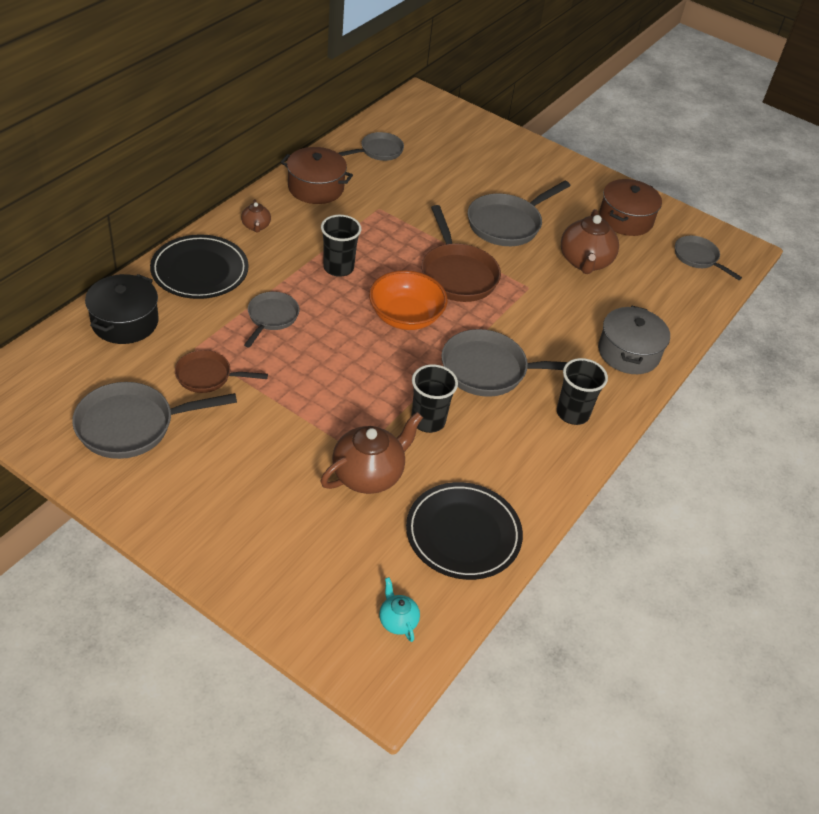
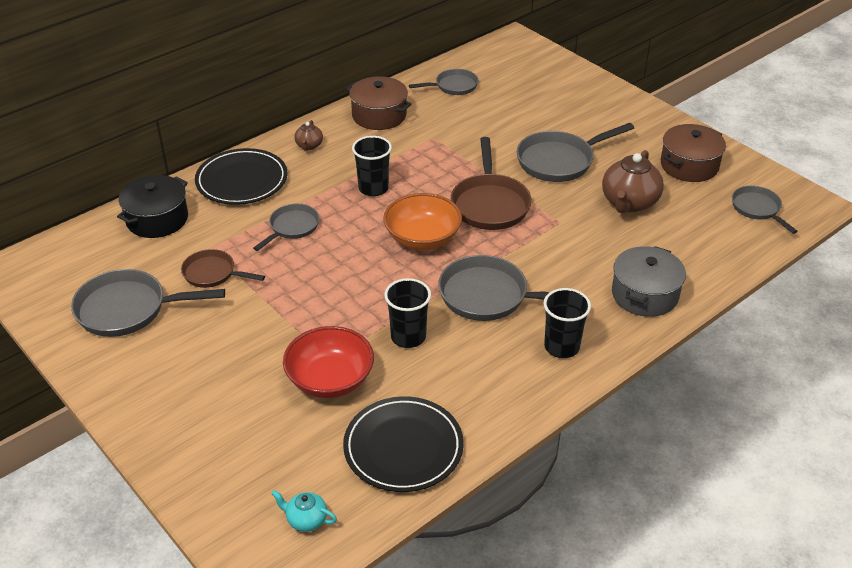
camera: 20 degrees right, 5 degrees down
(368, 474) = (330, 379): brown teapot -> red bowl
(397, 621) = (306, 520): turquoise teapot -> turquoise teapot turned 60 degrees counterclockwise

